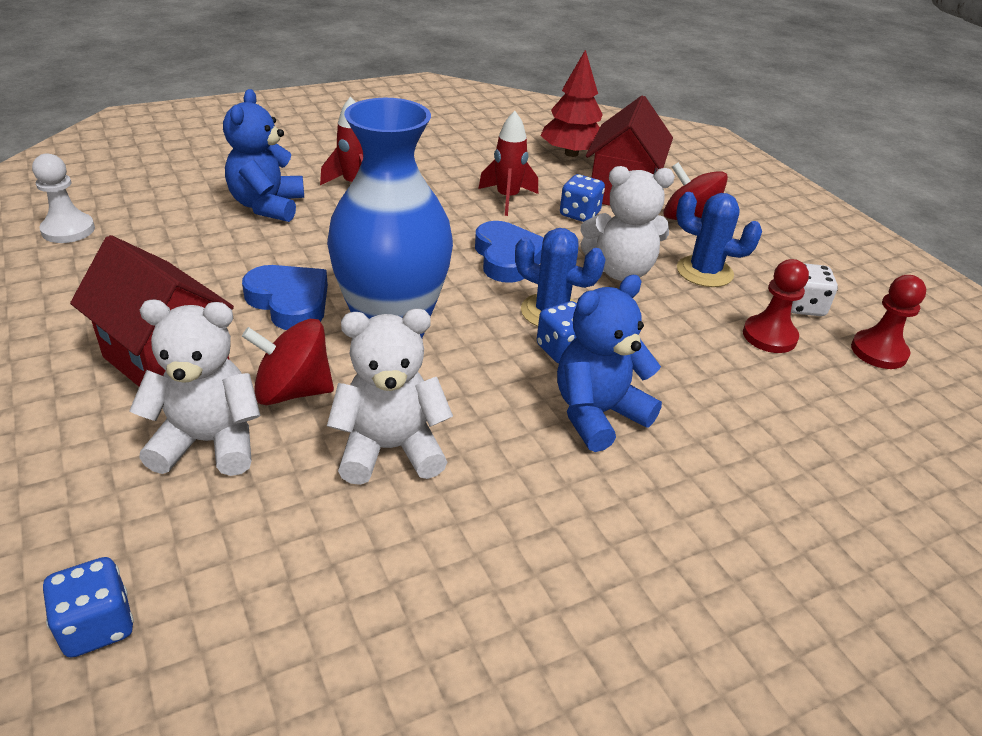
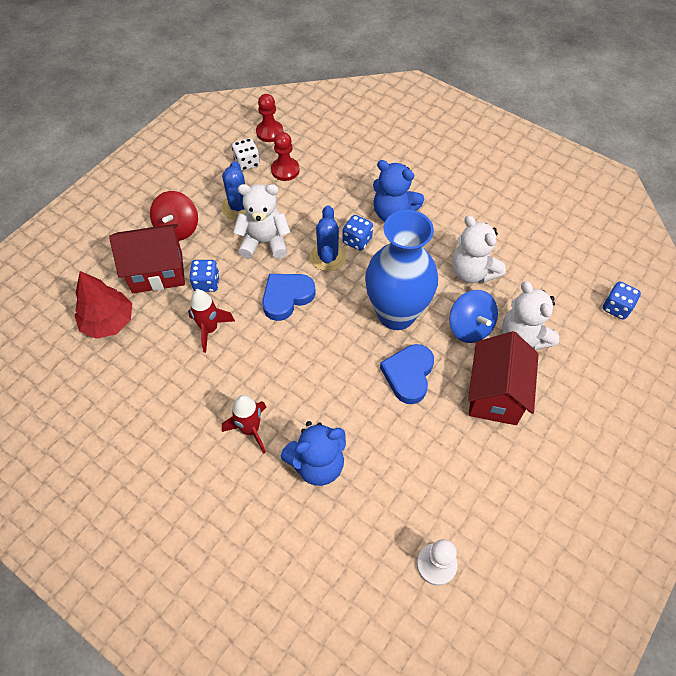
camera: 115 degrees left, 20 degrees up
(293, 391) = (470, 327): red spinning top -> blue spinning top
(620, 271) = (264, 242): white teddy bear -> white teddy bear turned 60 degrees counterclockwise

